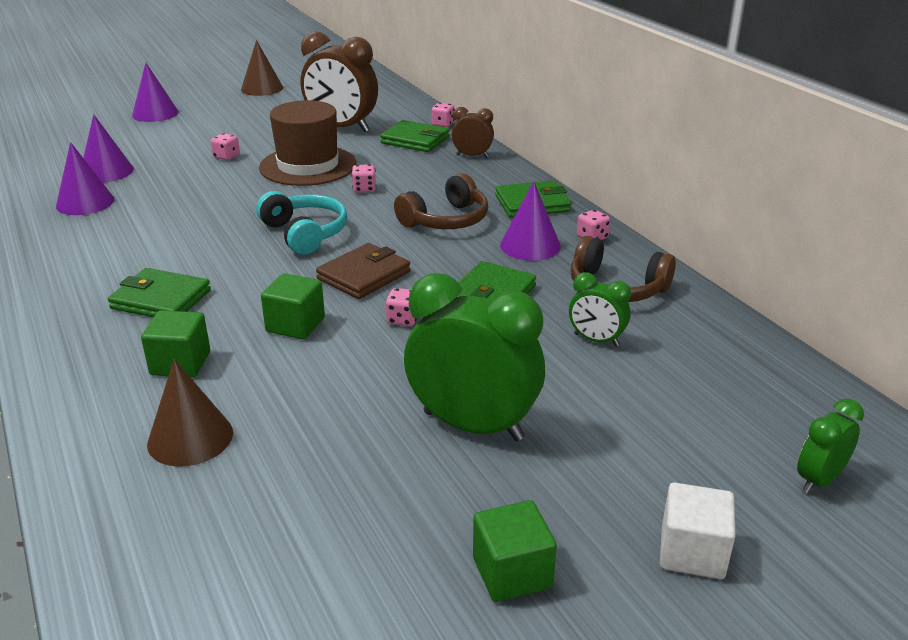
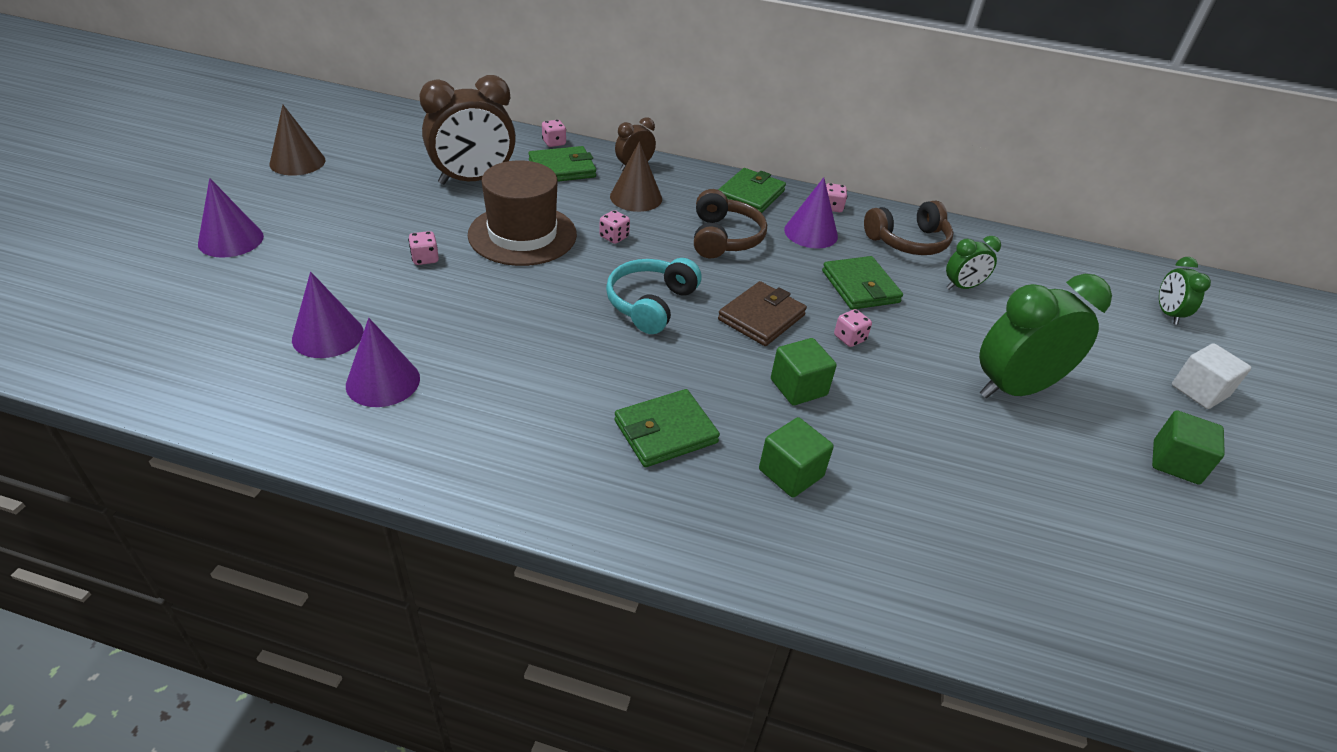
camera: 50 degrees left, 10 degrees up
(190, 438) = (909, 521): brown cone -> brown cone (636, 197)
(304, 233) = (651, 304): turquoise headphones -> turquoise headphones turned 75 degrees counterclockwise
(364, 275) = (761, 317): brown wallet -> brown wallet turned 45 degrees clockwise

